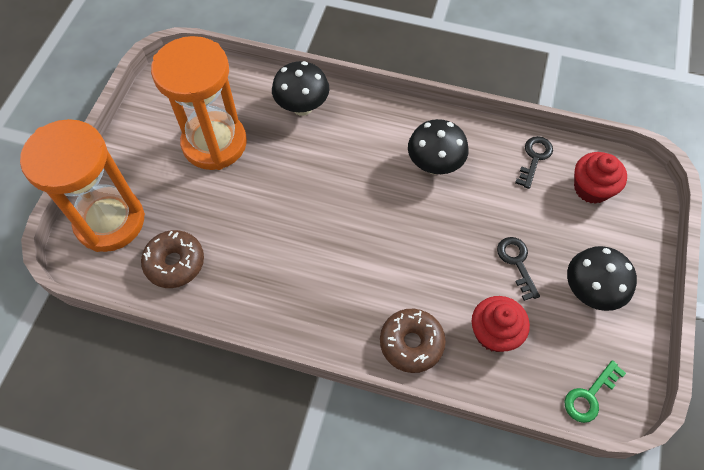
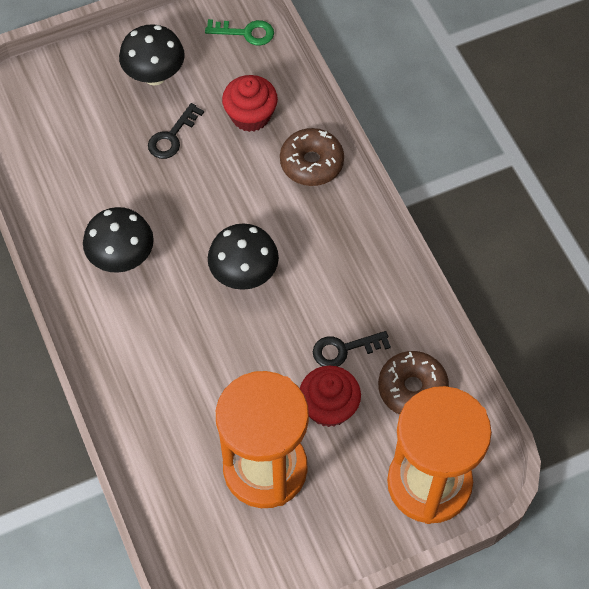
camera: 130 degrees left, 0 degrees up
(302, 107) = (150, 423): black mushroom -> black mushroom (244, 274)
(534, 158) = (45, 185): black key -> black key (344, 349)
(591, 188) = (44, 125): red cupcake -> red cupcake (329, 407)

